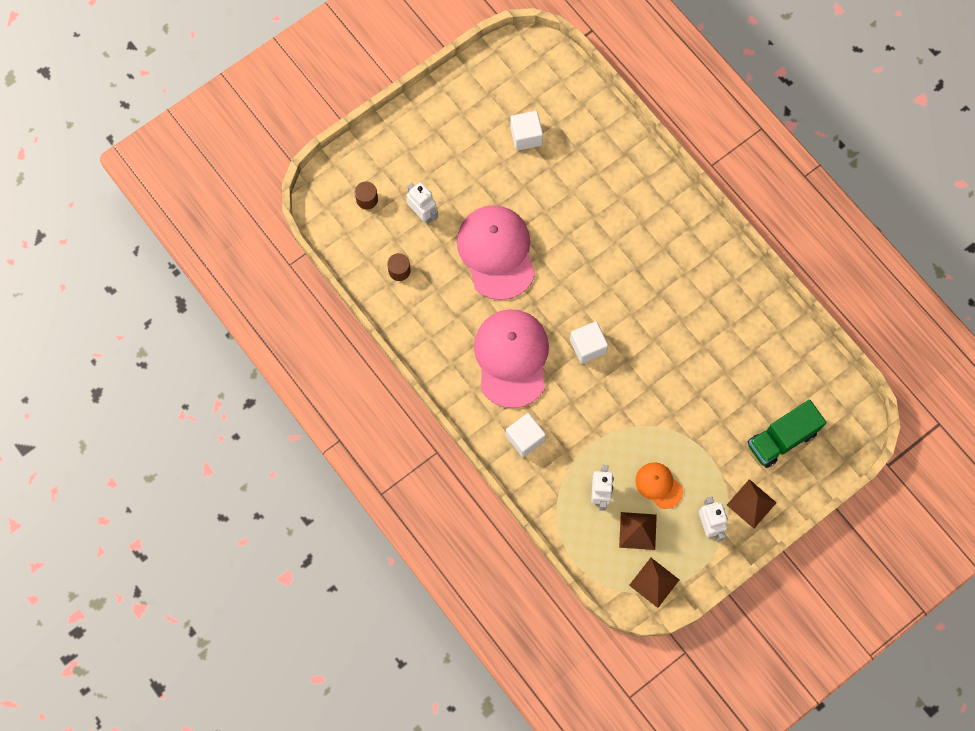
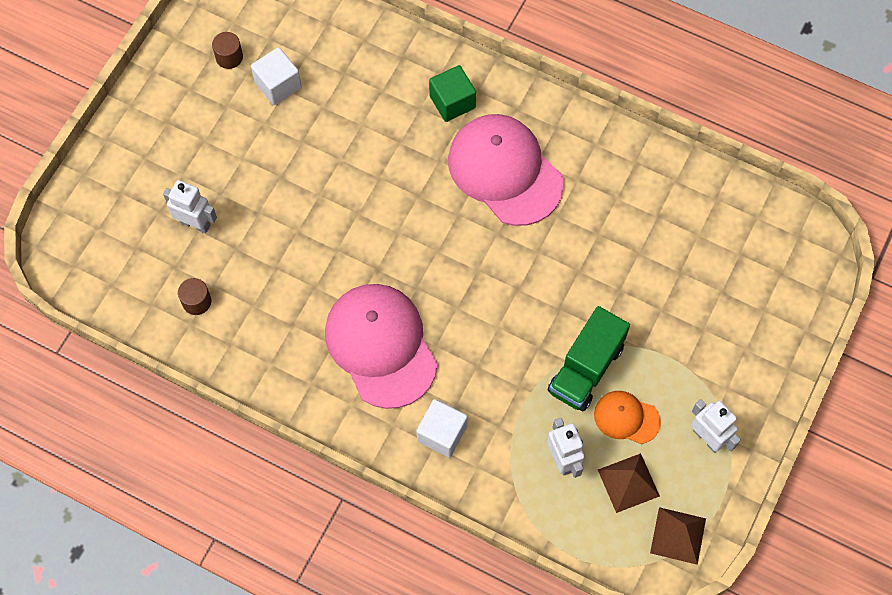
camera: 25 degrees left, 5 degrees down
(367, 199) = (119, 235): brown cylinder -> brown cylinder (229, 57)
(496, 252) = (305, 231): pink cap -> pink cap (505, 171)
(587, 346) = (465, 293): white cube -> none
(645, 203) = (452, 102): none -> green cube
(751, 503) = (743, 390): brown pyramid -> none
(782, 439) = (740, 300): green truck -> green truck (586, 369)

